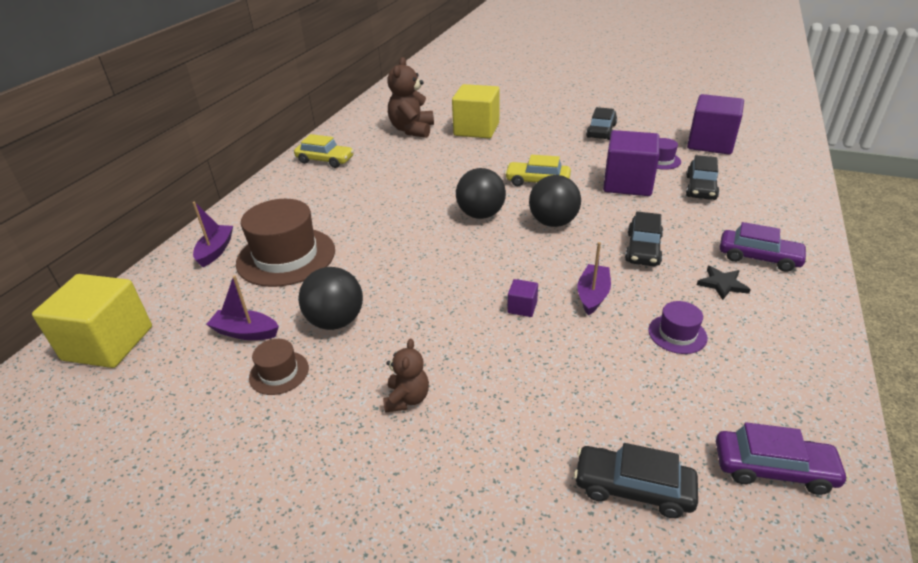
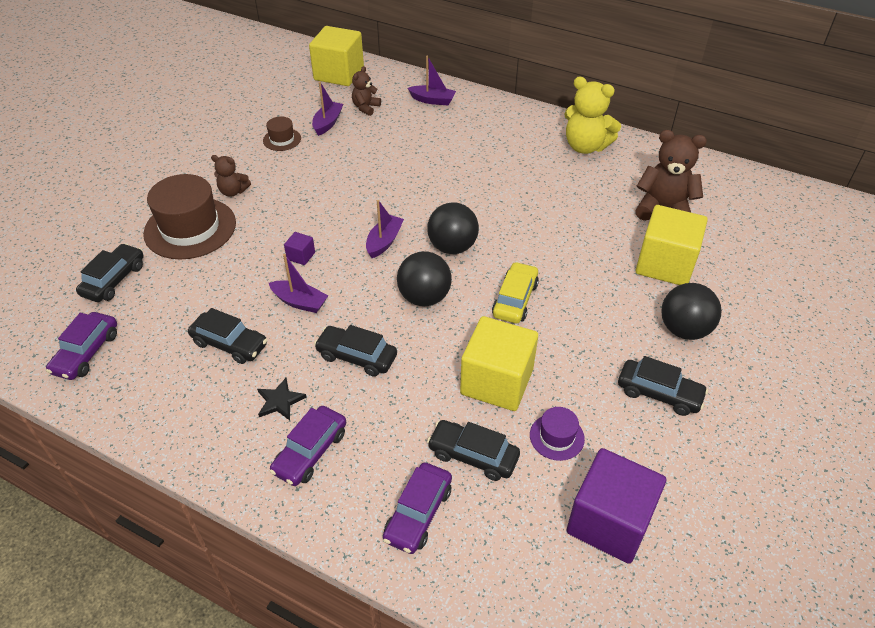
camera: 95 degrees right, 10 degrees up
(215, 302) = (366, 108): none -> brown teddy bear
(286, 256) = (414, 134): brown hat -> brown hat (190, 228)
(325, 160) = (585, 146): yellow car -> yellow teddy bear
(336, 321) = (323, 160): black ball -> black ball (684, 329)
(483, 254) = (384, 241): none -> purple boat
(627, 183) = (497, 381): purple cube -> yellow cube
(677, 334) = (229, 344): purple hat -> black car
(766, 204) = (418, 513): none -> purple car

